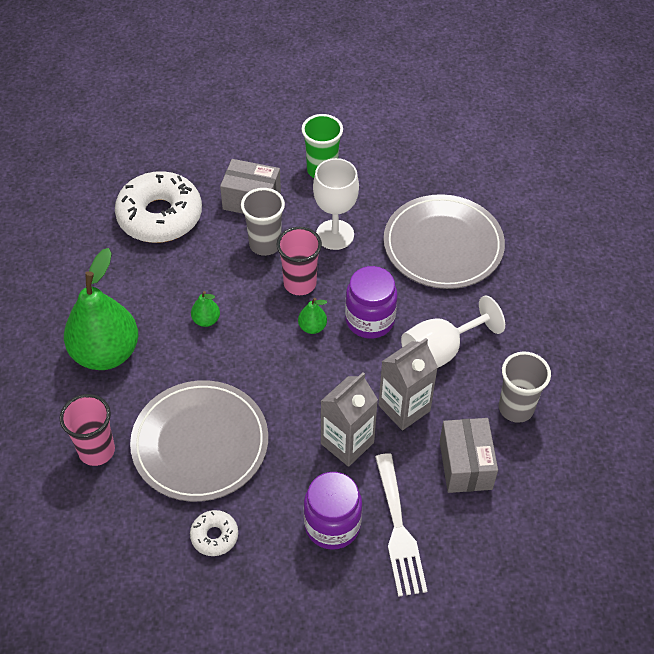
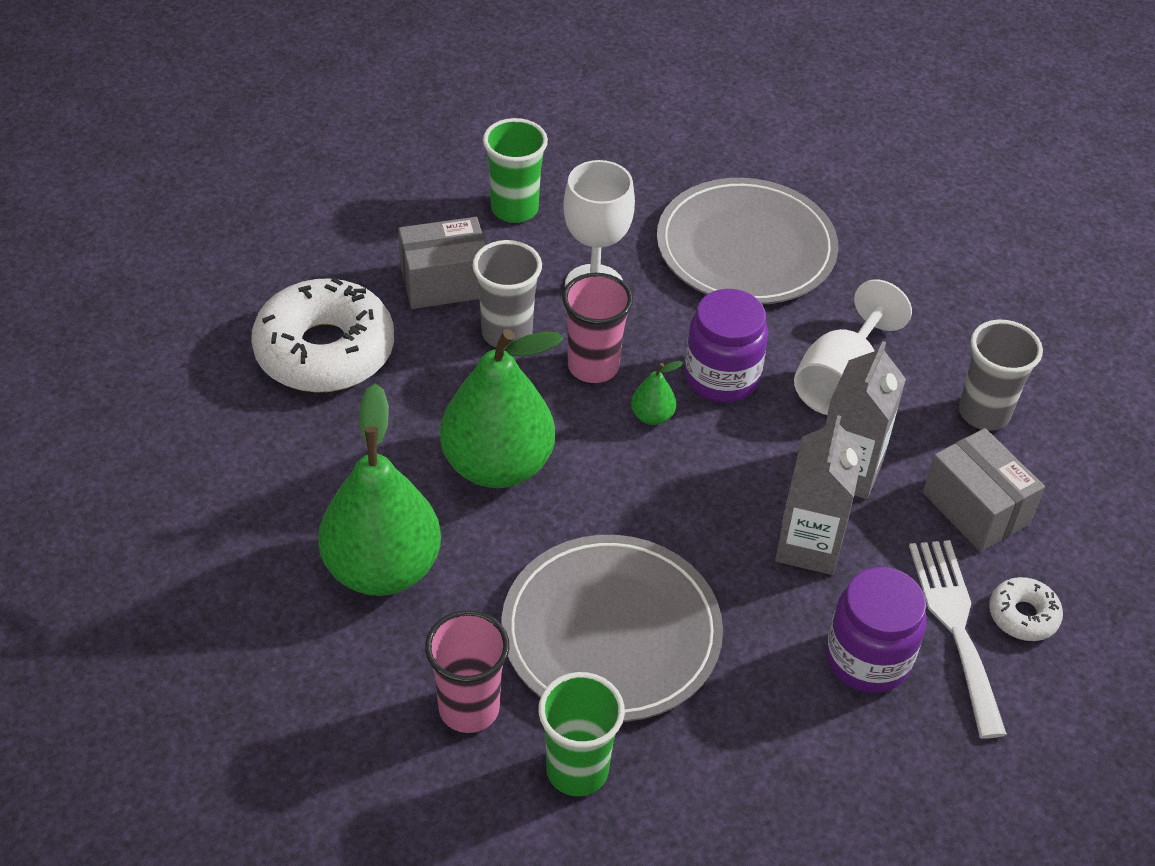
camera: 30 degrees left, 5 degrees down
(128, 511) = (577, 770): none -> green cup
(206, 320) = (497, 465): green pear -> green pear, size x2.44
(214, 536) = (723, 746): white donut -> white donut (1023, 615)
(399, 530) = (955, 626): white fork -> white fork turned 150 degrees counterclockwise

